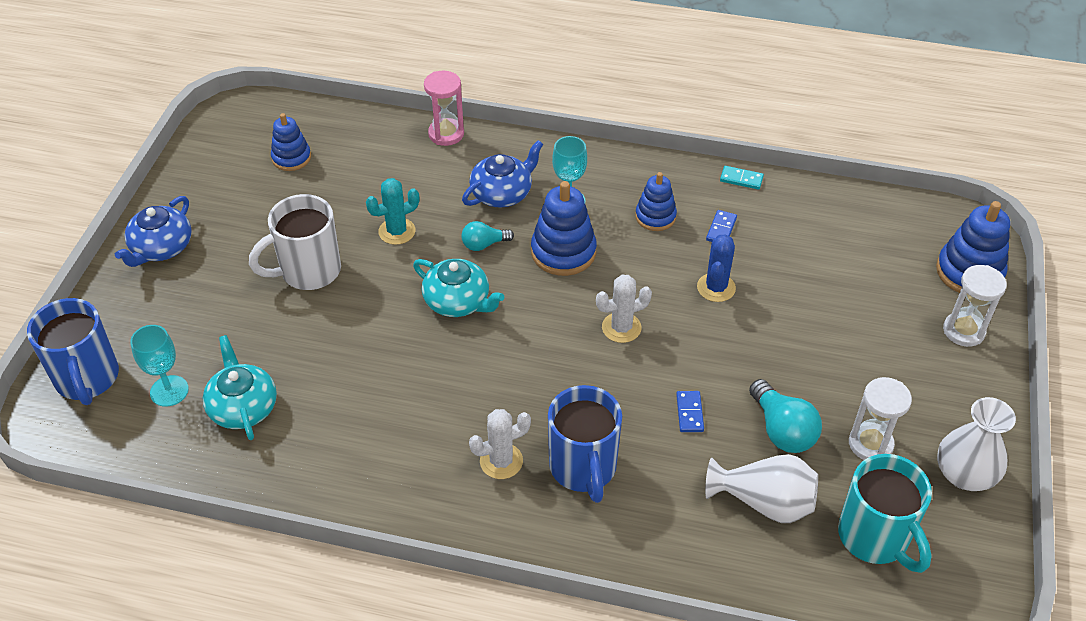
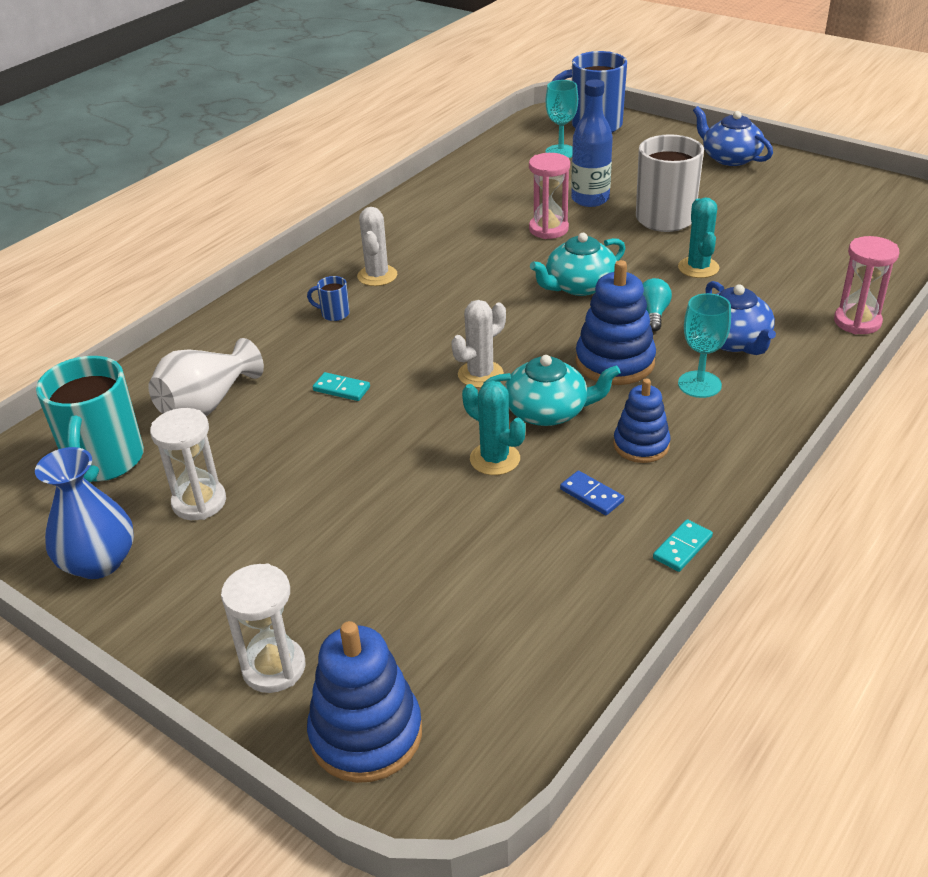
camera: 115 degrees right, 10 degrees down
(243, 407) = (523, 177): turquoise teapot -> turquoise teapot (548, 411)
(284, 335) = (590, 199): none -> blue bottle
(291, 158) = (840, 226): blue stacking toy -> none
(359, 351) = (548, 229): none -> pink hourglass
(583, 468) = (334, 314): blue mug -> blue mug, size x0.42
(621, 328) = (480, 374): white cactus -> white cactus turned 45 degrees clockwise
(689, 413) = (341, 389): blue domino -> turquoise domino
(716, 288) = (495, 459): blue cactus -> turquoise cactus
(782, 430) = (271, 443): turquoise light bulb -> none
(875, 538) = (105, 462): turquoise mug -> turquoise mug turned 90 degrees counterclockwise
(964, 474) = (99, 562): white vase -> blue vase

